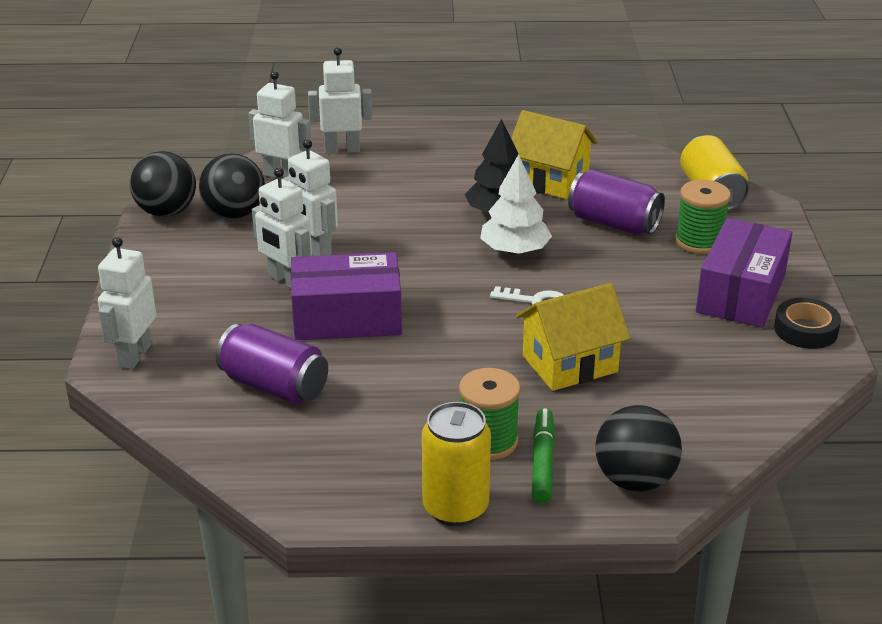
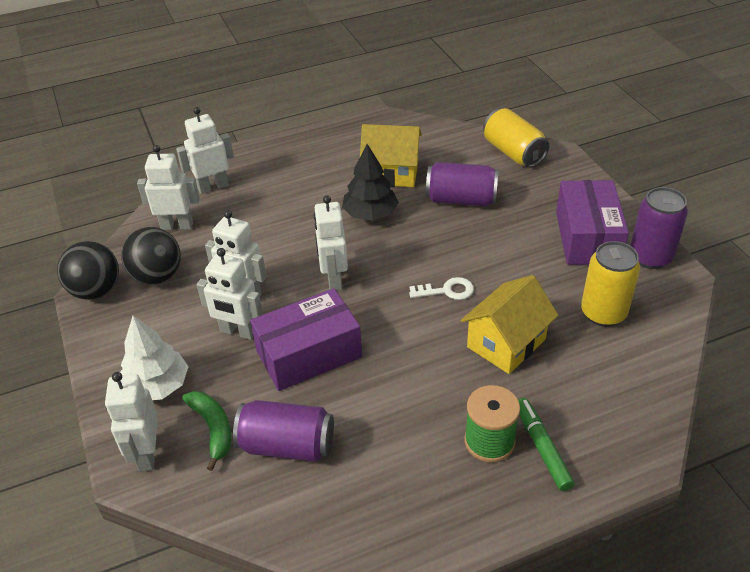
camera: 20 degrees left, 10 degrees up
(210, 353) = (213, 429): none -> green banana
(417, 261) = (334, 279): none -> white robot
(455, 508) = (503, 520): yellow can -> yellow can (603, 313)
(515, 251) = (403, 247): white tree -> white tree (157, 386)
(635, 480) = (619, 440): black ball -> none
(699, 241) = (531, 199): green spool -> none
(805, 330) = (650, 257): black tape -> purple can

